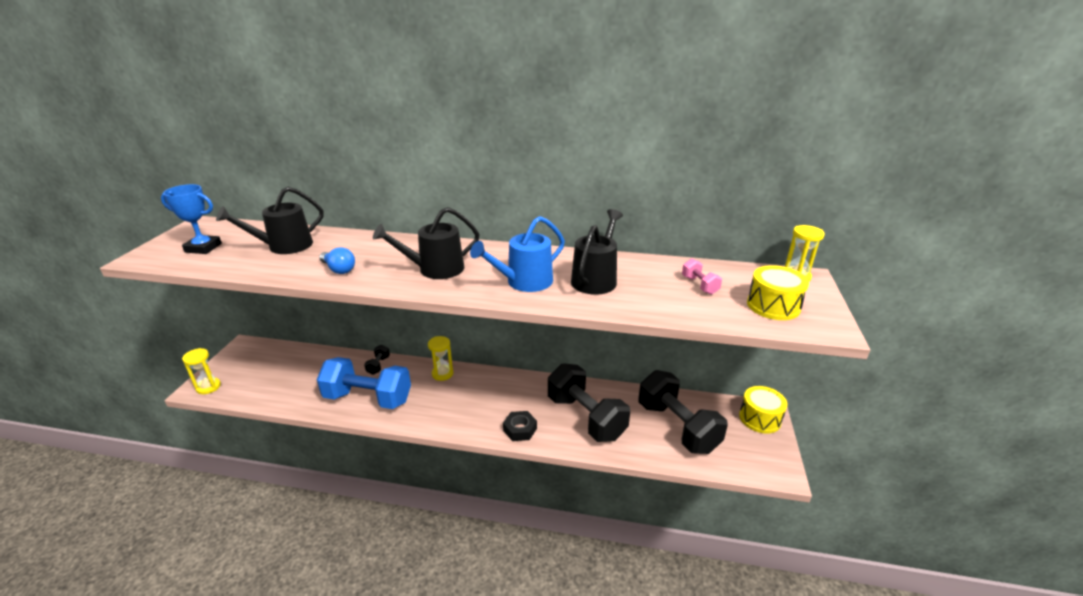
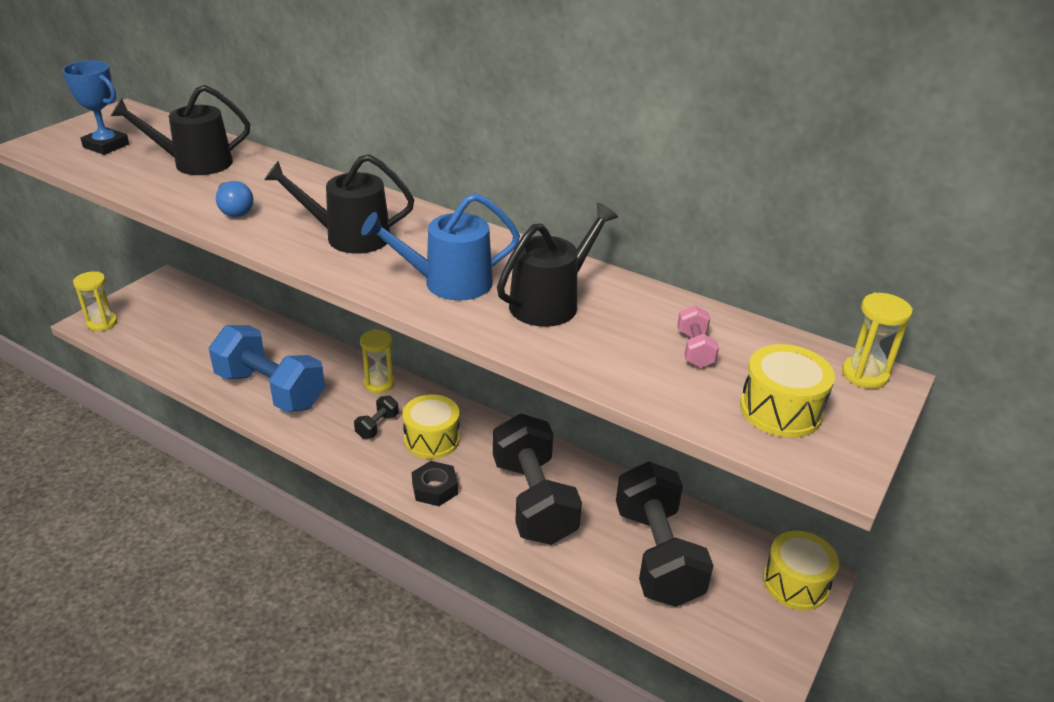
camera: 20 degrees right, 5 degrees up
(378, 365) = (306, 350): black dumbbell -> black dumbbell (377, 426)
(499, 399) = (432, 439): none -> yellow drum

